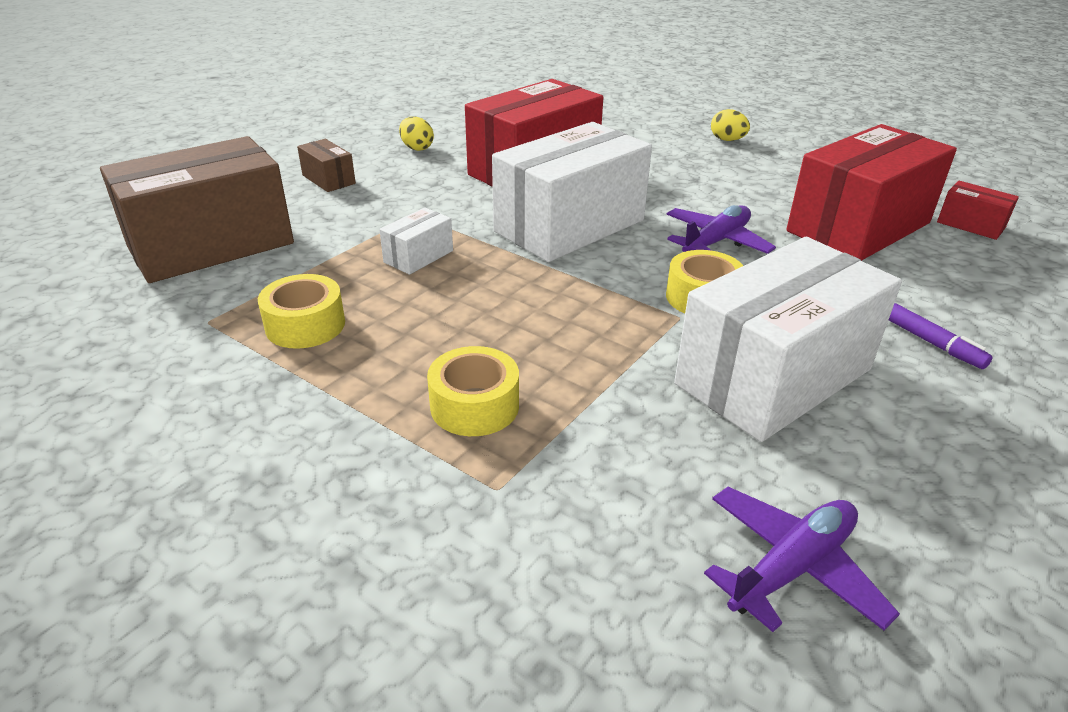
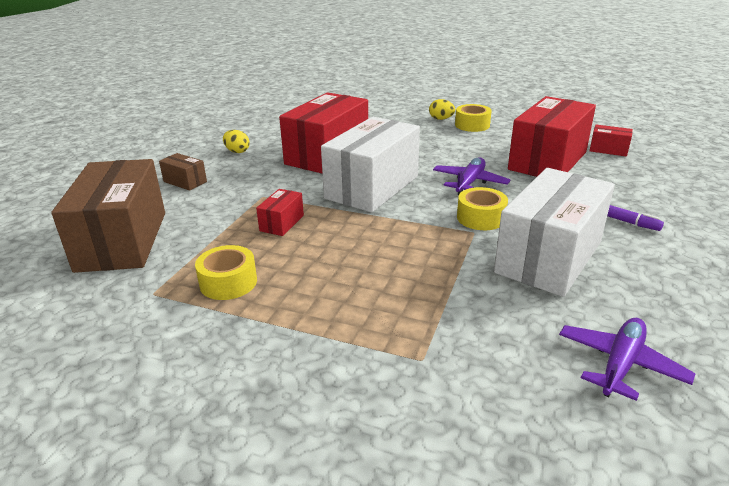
camera: 15 degrees left, 5 degrees down
(211, 245) = (123, 240): brown box -> brown box turned 45 degrees counterclockwise
(418, 256) = (282, 223): white box -> red box
(474, 406) = (377, 311): yellow tape -> yellow tape (472, 125)

